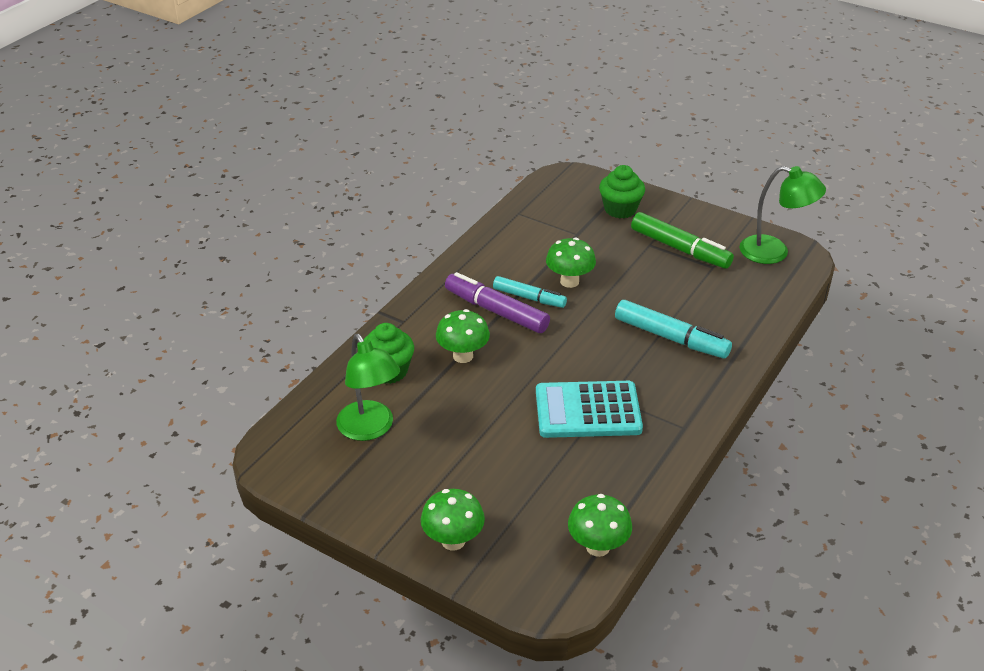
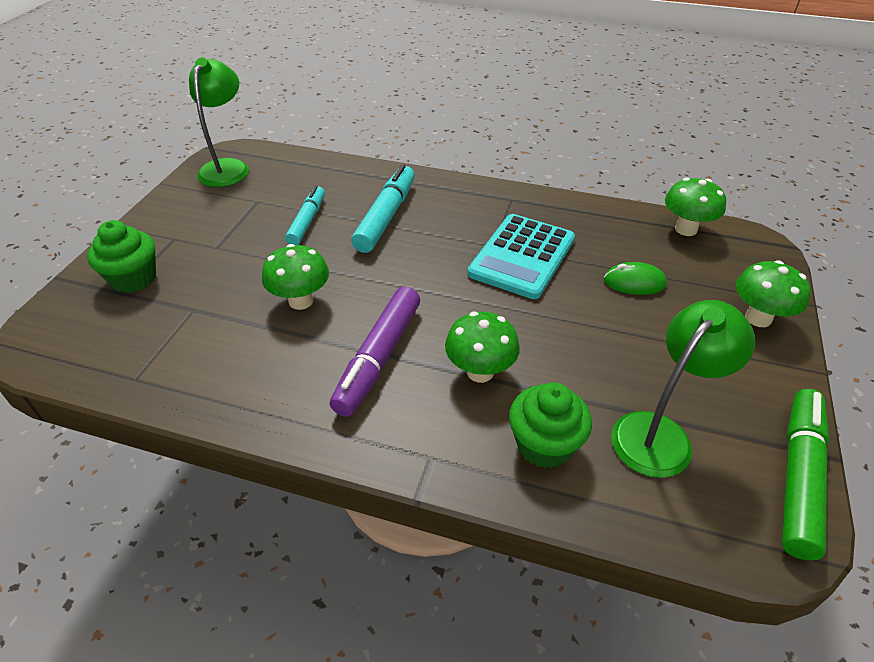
camera: 105 degrees left, 5 degrees up
(529, 298) = (342, 331): turquoise marker -> turquoise marker (307, 221)
(529, 474) = (634, 282): none -> green mouse
(588, 410) = (522, 256): turquoise calculator -> turquoise calculator turned 45 degrees clockwise
(680, 249) = (224, 224): green marker -> green marker (798, 477)

